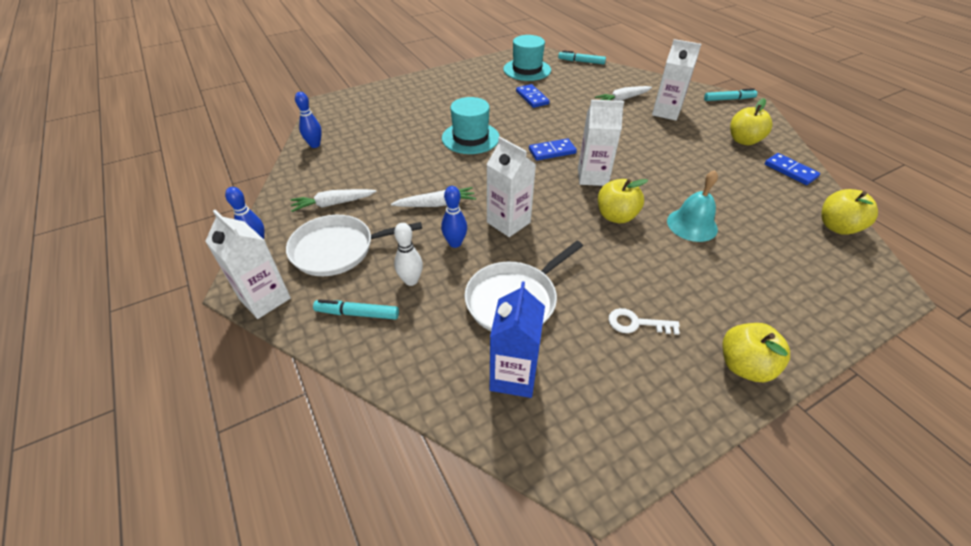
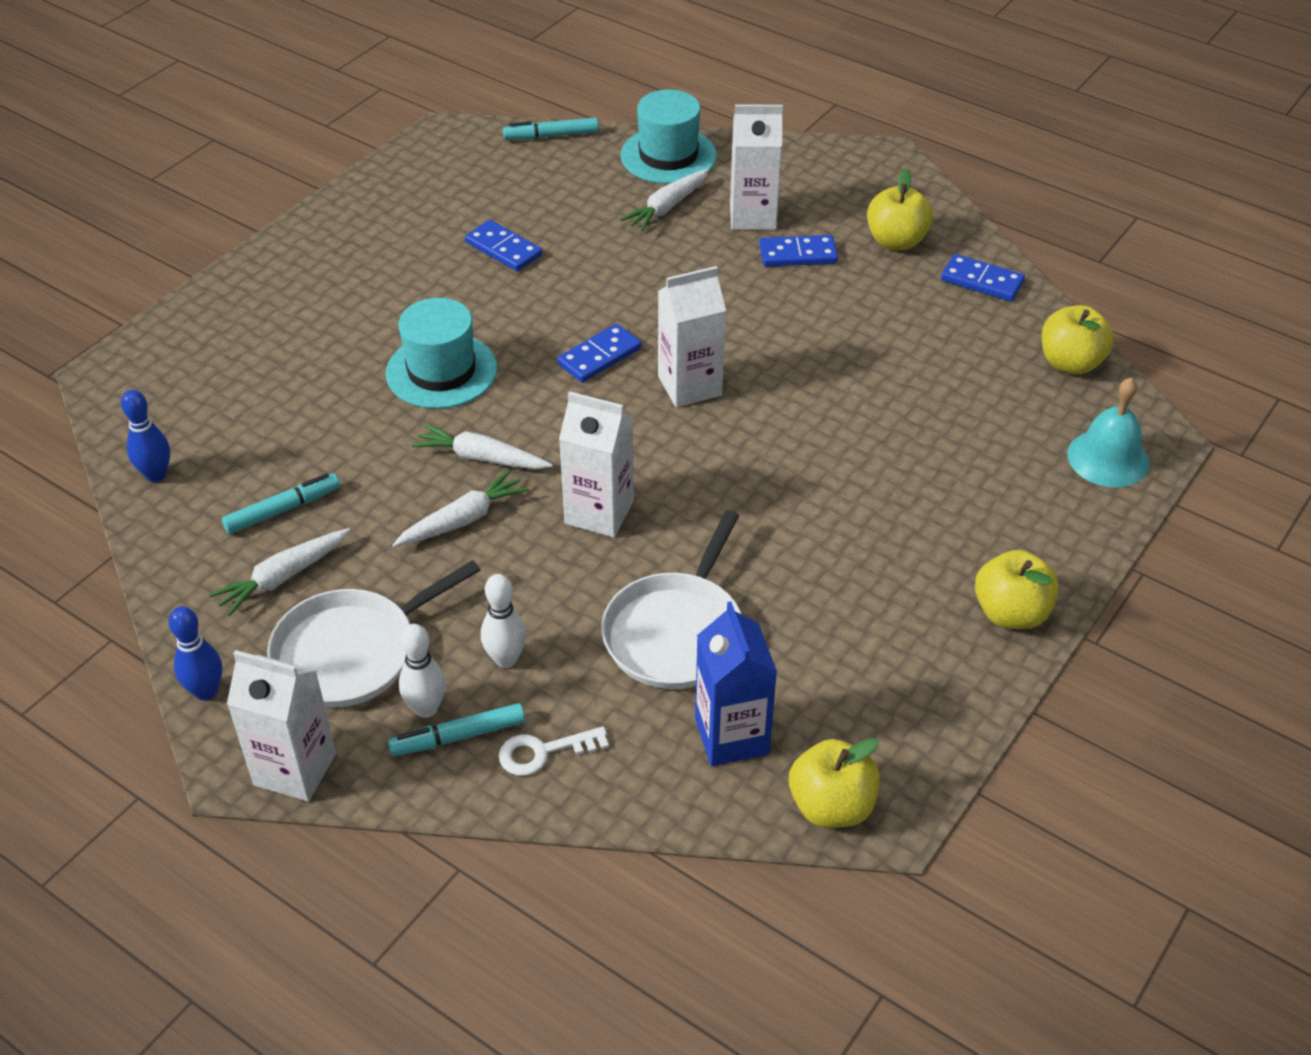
camera: 25 degrees left, 0 degrees up
(352, 292) = (426, 708): none -> white bowling pin
(455, 243) = (536, 576): blue bowling pin -> none
(464, 179) = (481, 458): none -> white carrot
(527, 70) = (458, 183): turquoise hat -> turquoise hat (668, 156)
(616, 216) = (758, 447): yellow apple -> yellow apple (831, 806)
(636, 323) = (857, 605): white key -> white key (543, 752)
(683, 133) = (798, 254): none -> blue domino
(692, 225) = (873, 425): turquoise bell -> turquoise bell (1108, 458)
(728, 99) = (844, 158): turquoise marker -> turquoise marker (282, 510)

